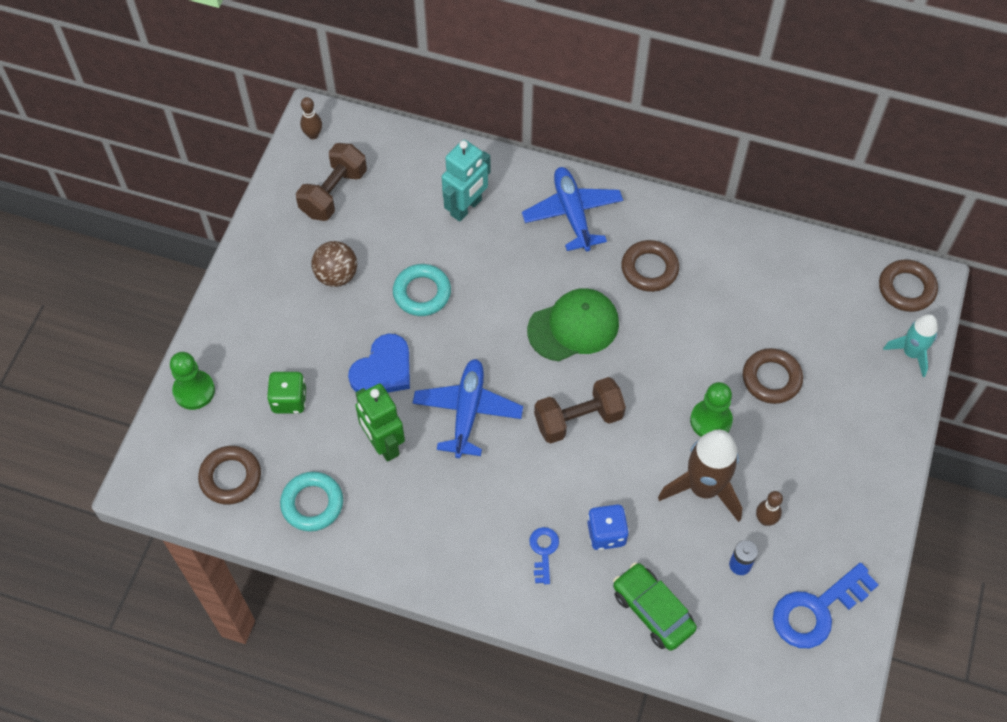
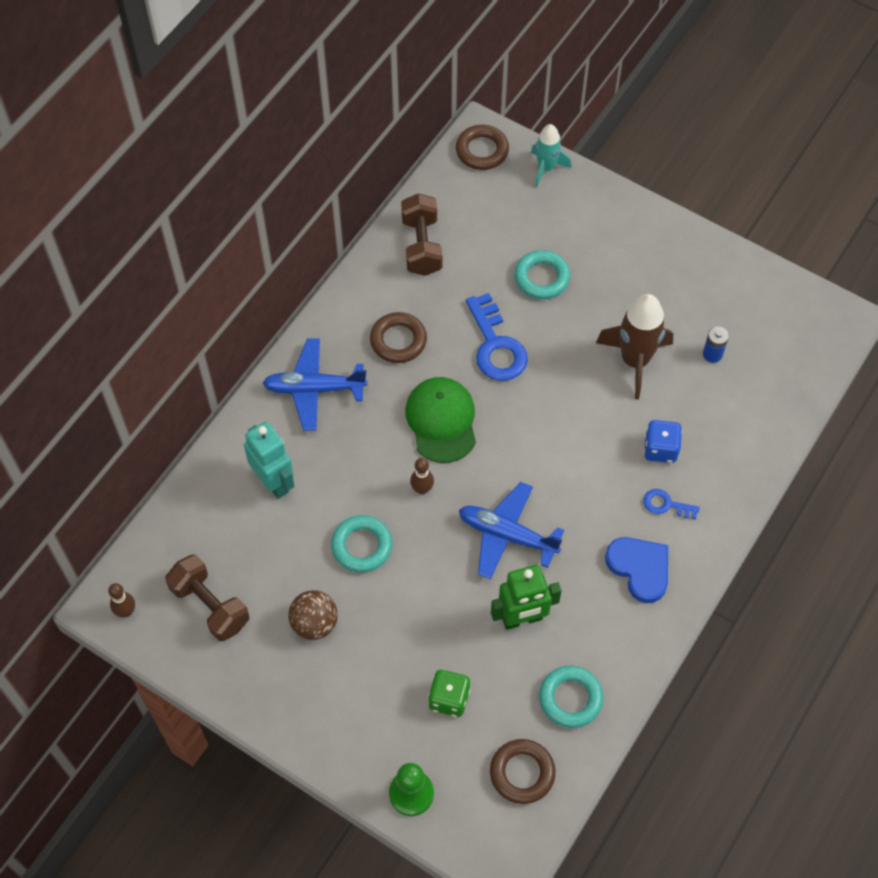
camera: 75 degrees left, 0 degrees up
(383, 369) = (439, 601): blue heart -> blue heart (639, 568)
(578, 419) = (541, 442): brown dumbbell -> brown dumbbell (421, 246)
(652, 610) = (740, 432): green car -> none
(711, 420) = (570, 336): green pawn -> none
(765, 520) = (675, 323): brown bowling pin -> brown bowling pin (422, 489)
(771, 378) = (541, 278): brown ring -> turquoise ring
(817, 610) = (764, 310): blue key -> blue key (495, 345)

